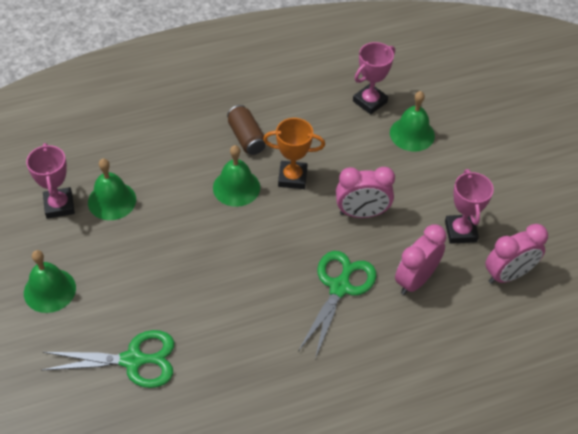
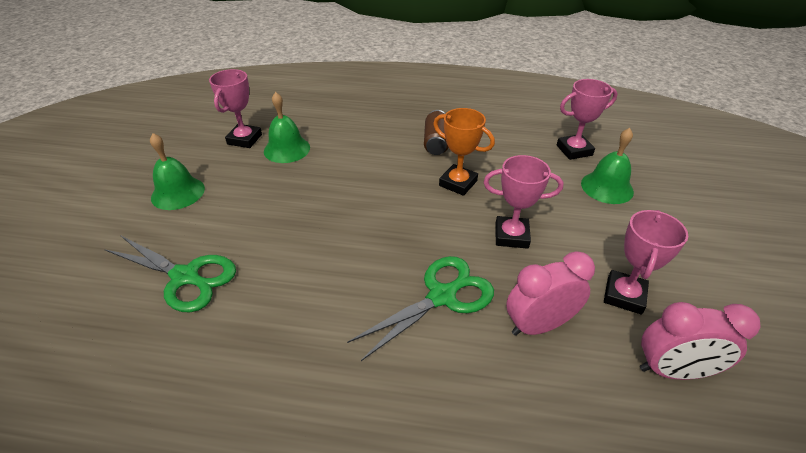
camera: 30 degrees right, 10 degrees down
(236, 187) = (399, 174): green bell -> none
(362, 213) = (511, 236): pink clock -> pink trophy

